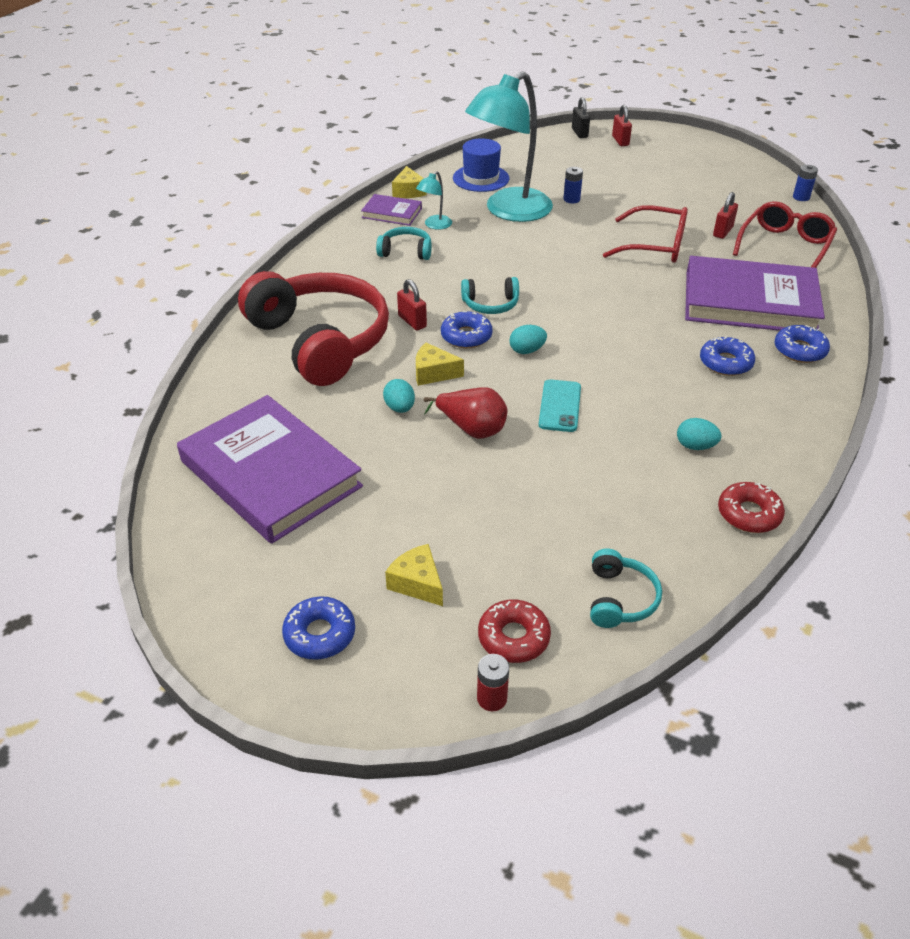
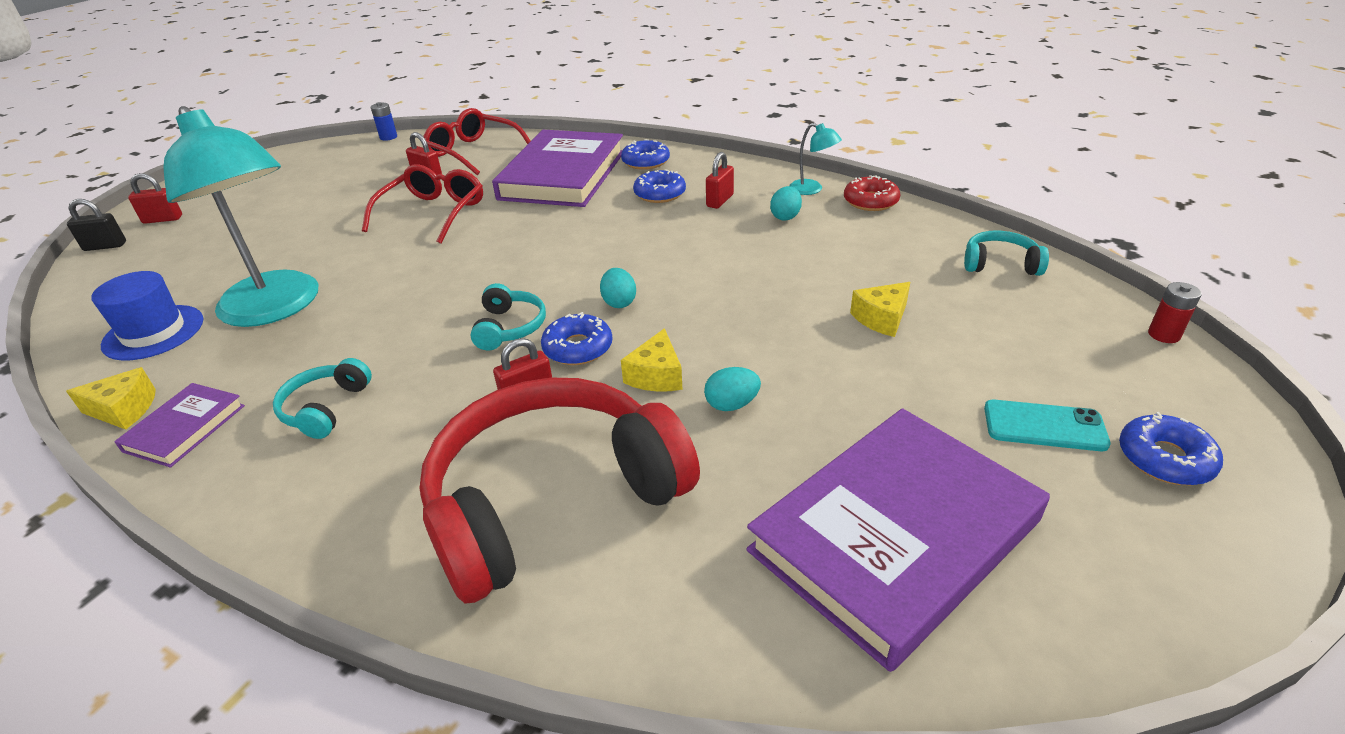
camera: 85 degrees left, 5 degrees down
(417, 583) = (1043, 383): yellow cheese -> yellow cheese (881, 318)
(434, 225) = (264, 378): turquoise lamp -> turquoise lamp (812, 189)
(471, 429) = (771, 344): red pear -> none
(513, 637) = (1081, 321): red donut -> none
(560, 406) = (726, 284): turquoise phone -> turquoise phone (1044, 426)
(571, 199) = (285, 259): blue battery -> none
(720, 402) = (720, 201): none -> red padlock

